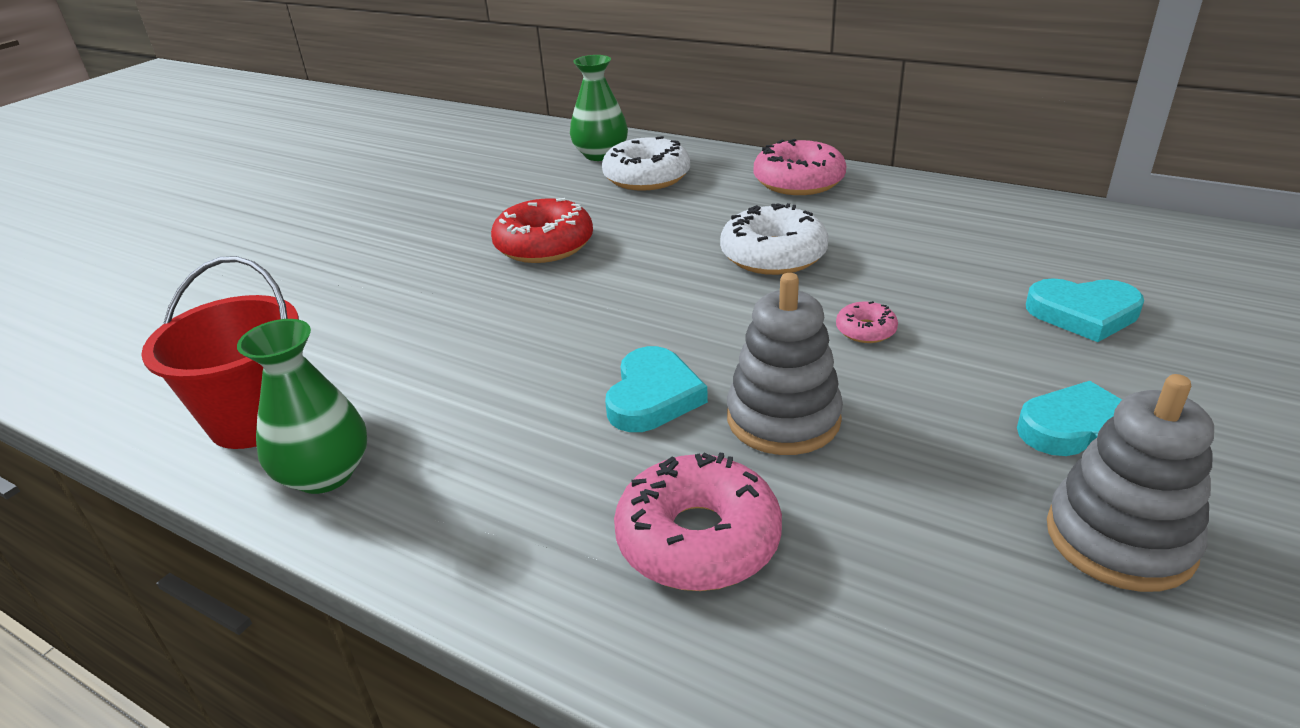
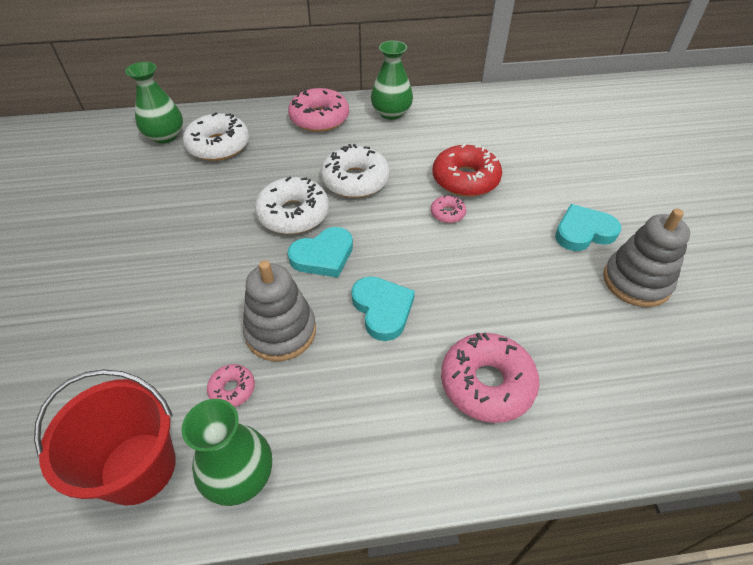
camera: 40 degrees left, 15 degrees up
(407, 396) = (232, 389): none -> pink donut
(544, 245) = (202, 228): red donut -> red donut (465, 179)
(656, 264) = (293, 214): none -> white donut
(783, 419) = (459, 289): grey stacking toy -> grey stacking toy (281, 331)
(908, 199) = (391, 113): none -> green vase
(1083, 313) = (529, 161): turquoise heart -> turquoise heart (323, 256)

